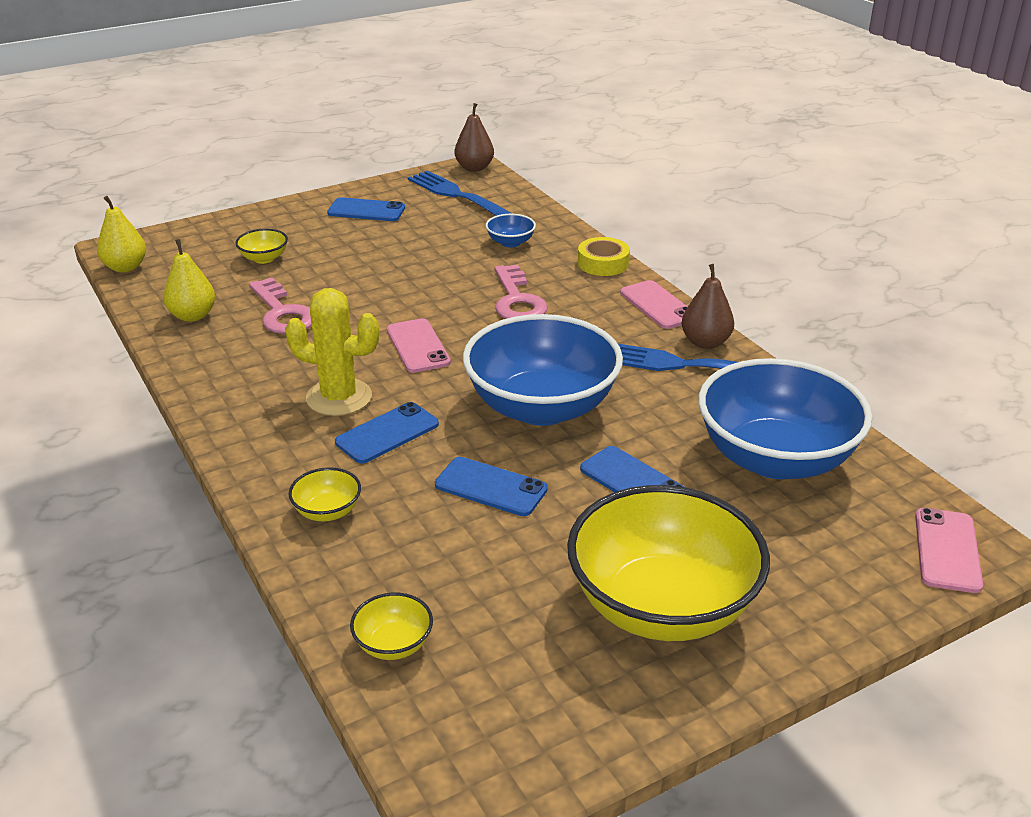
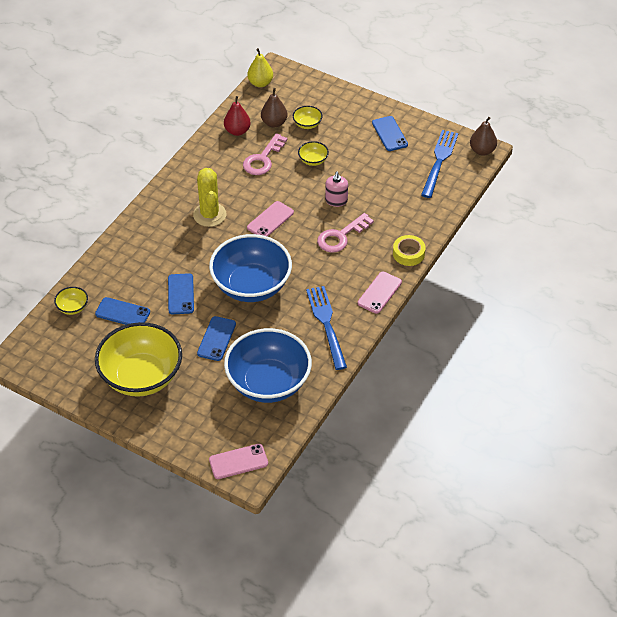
camera: 60 degrees right, 15 degrees up
(193, 316) = (237, 131): yellow pear -> red pear
(327, 511) = (132, 252): yellow bowl -> yellow bowl (313, 160)
(387, 433) = (195, 244): blue phone -> blue phone (122, 313)
(442, 283) = (336, 201): none -> pink soap dispenser
(510, 242) = (401, 207): blue bowl -> none
(705, 342) = (355, 324): brown pear -> brown pear (274, 123)

